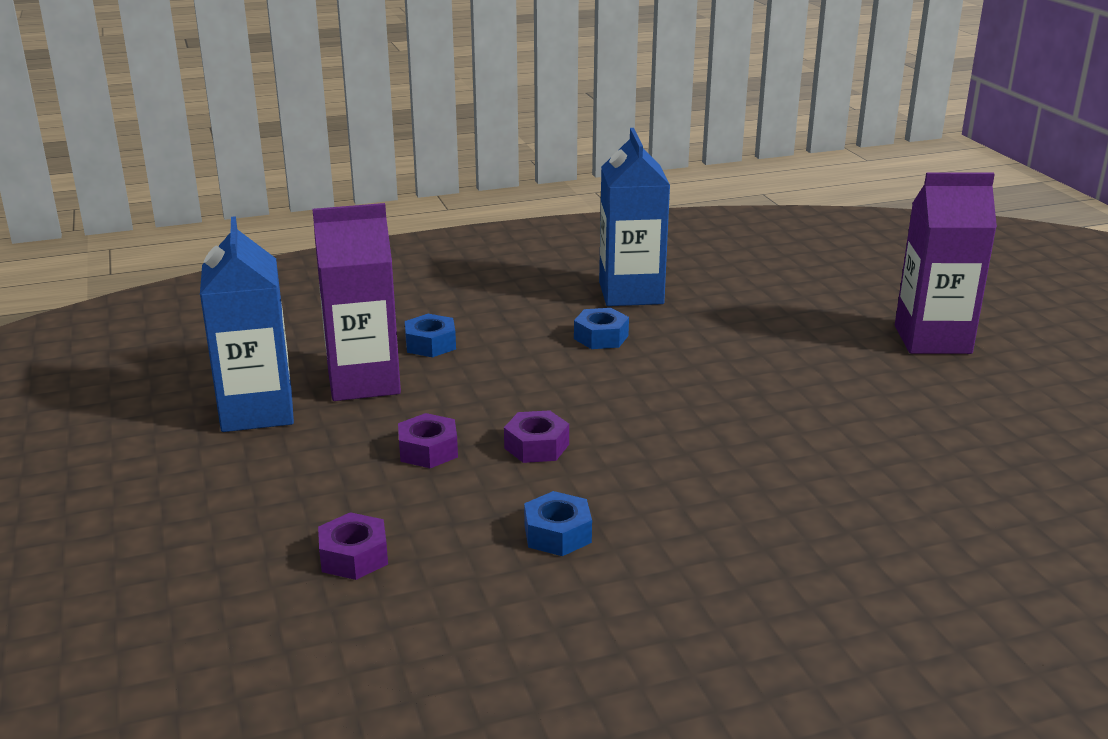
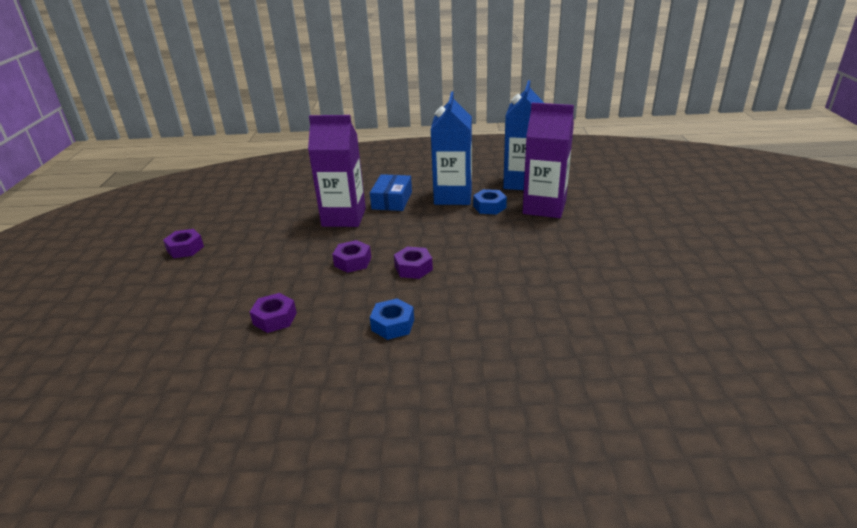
camera: 20 degrees right, 5 degrees up
(96, 471) = (185, 249): none -> purple nut
(257, 411) = (280, 227): blue carton -> blue carton (453, 196)
(430, 344) = (392, 200): blue nut -> blue box
(932, 339) = (704, 233): purple carton -> purple carton (544, 207)

